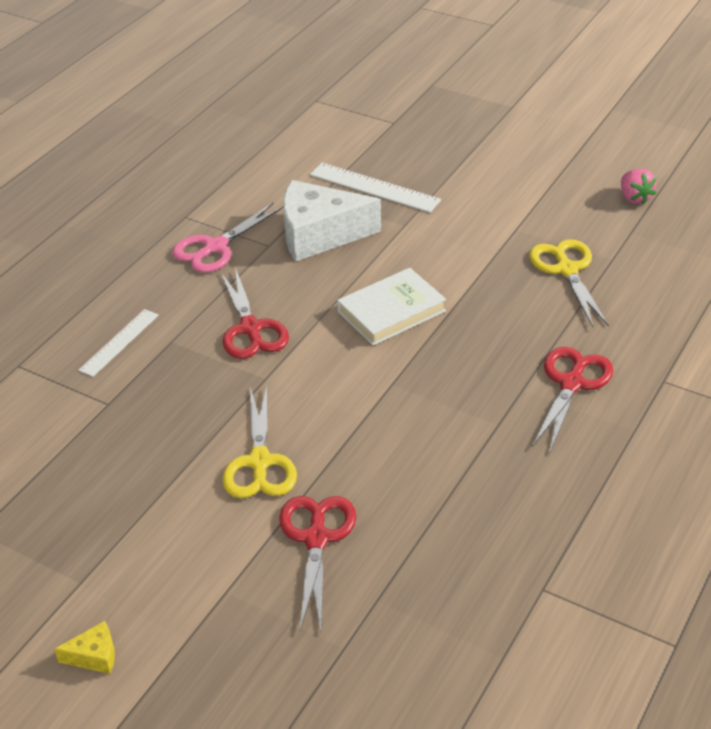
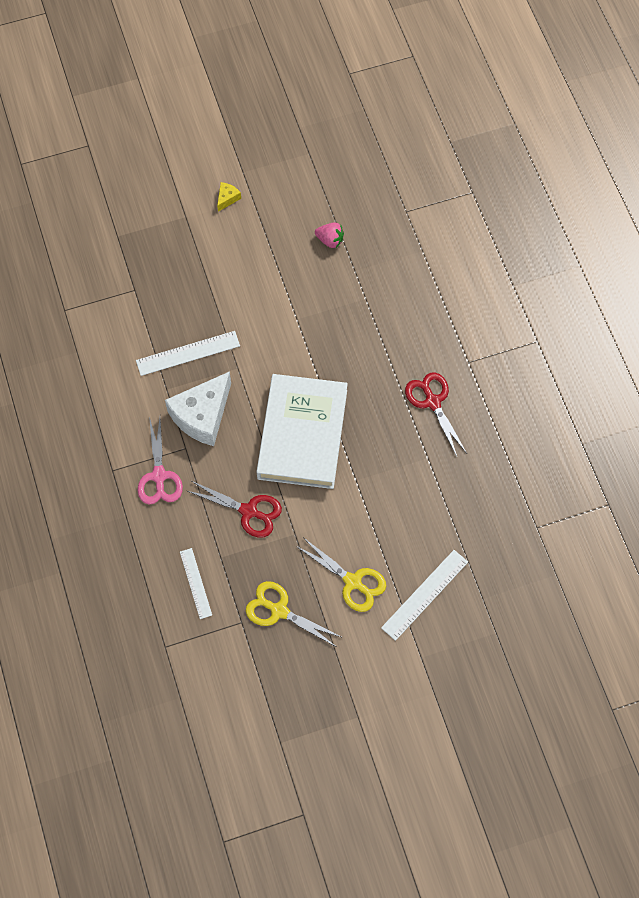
camera: 50 degrees left, 25 degrees up
(94, 656) = (409, 739): yellow cheese -> yellow cheese (227, 198)
(316, 538) = (425, 595): red scissors -> white ruler
(391, 311) = (302, 434): white book -> white book, size x1.77
(567, 270) = (352, 326): yellow scissors -> yellow scissors (279, 610)

